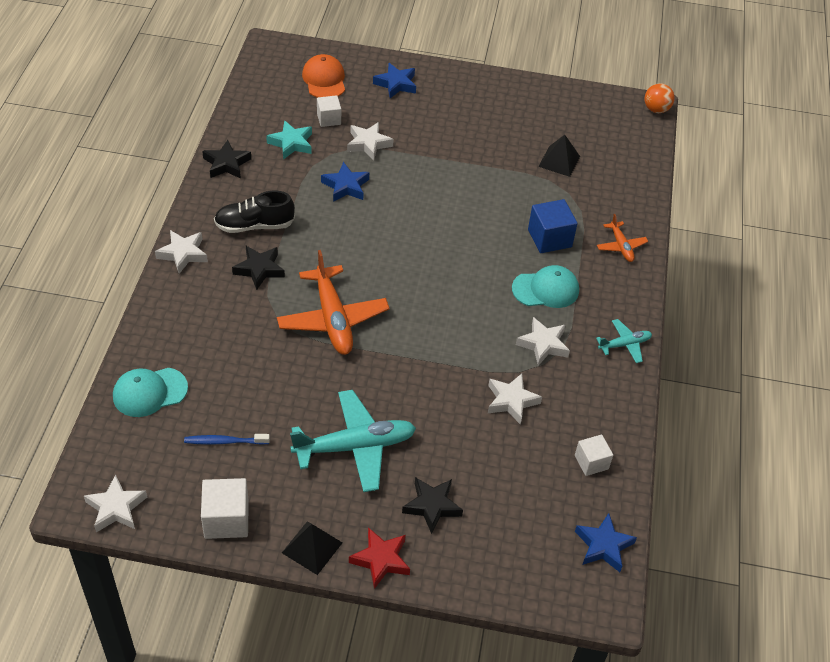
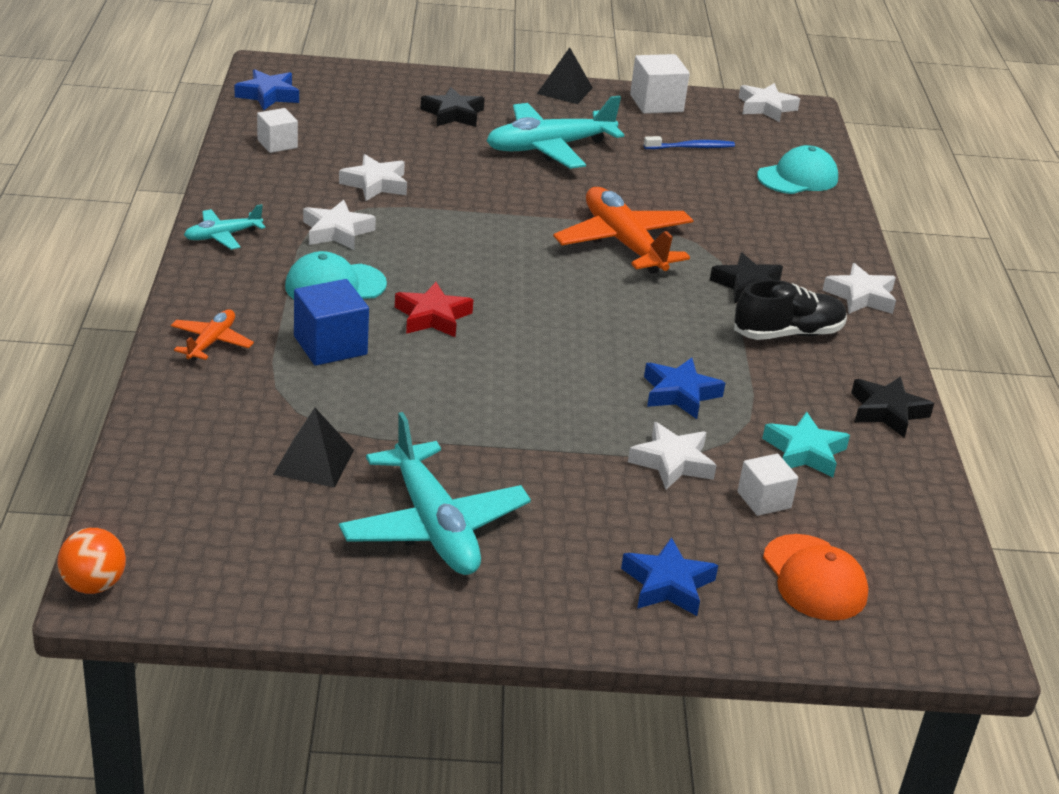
camera: 170 degrees right, 15 degrees down
(381, 560) = (495, 85): red star -> red star (432, 317)
(501, 121) = (434, 526): none -> turquoise plane
(621, 246) = (211, 342): orange plane -> orange plane turned 45 degrees clockwise

